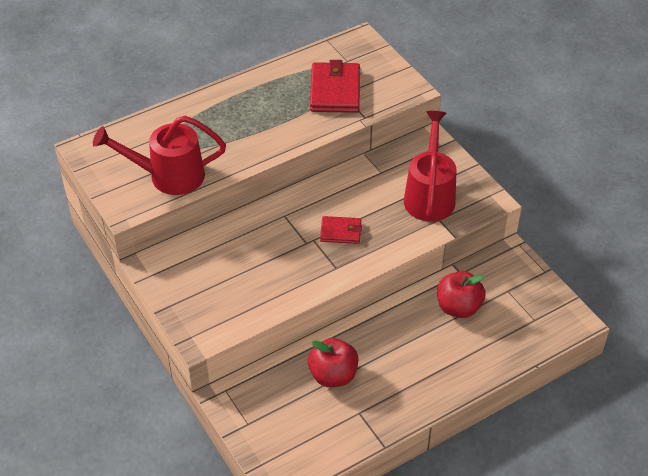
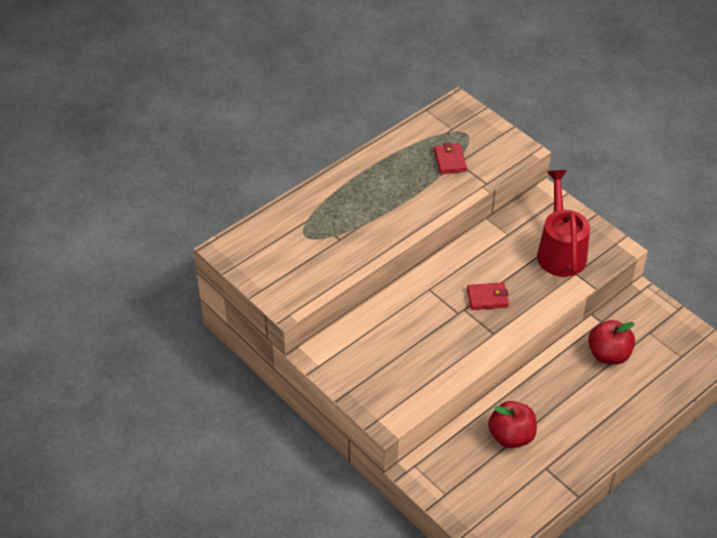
camera: 10 degrees left, 0 degrees up
(168, 176) = (316, 266): red watering can -> none
(335, 91) = (450, 160): red wallet -> red wallet, size x0.58

